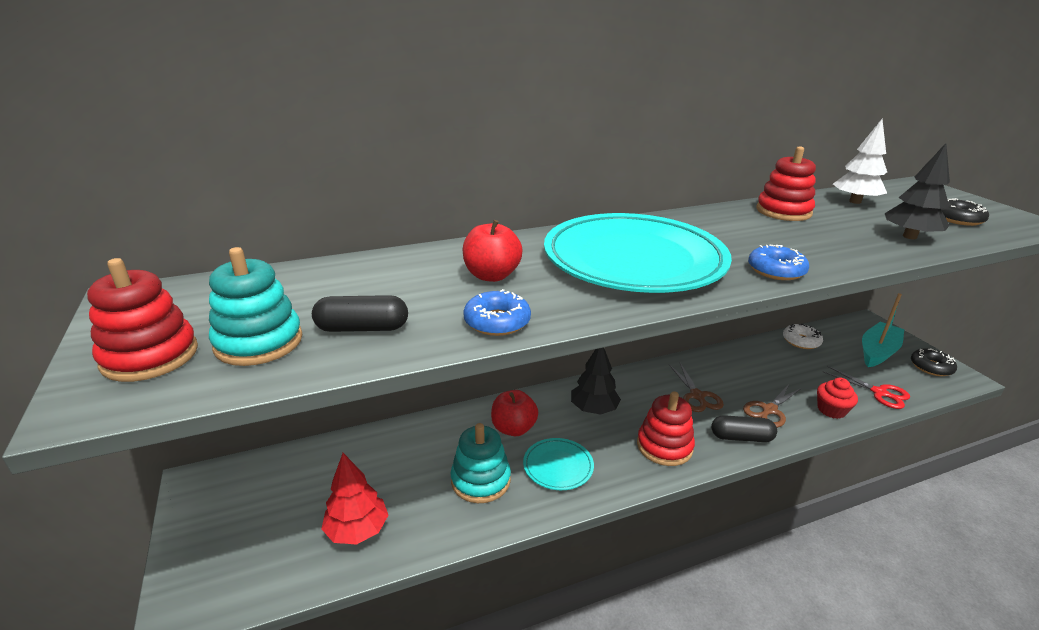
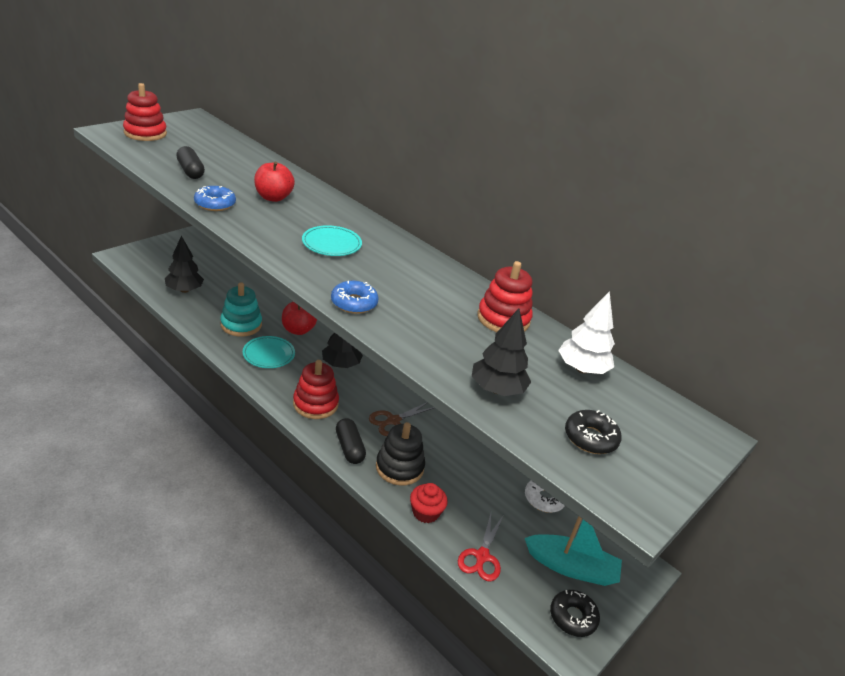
camera: 60 degrees right, 5 degrees up
(259, 342) = (166, 151): turquoise stacking toy -> none
(357, 530) = (184, 290): red tree -> black tree
(633, 260) = (331, 244): turquoise plate -> turquoise plate, size x0.43
(769, 410) = (399, 467): brown scissors -> black stacking toy

